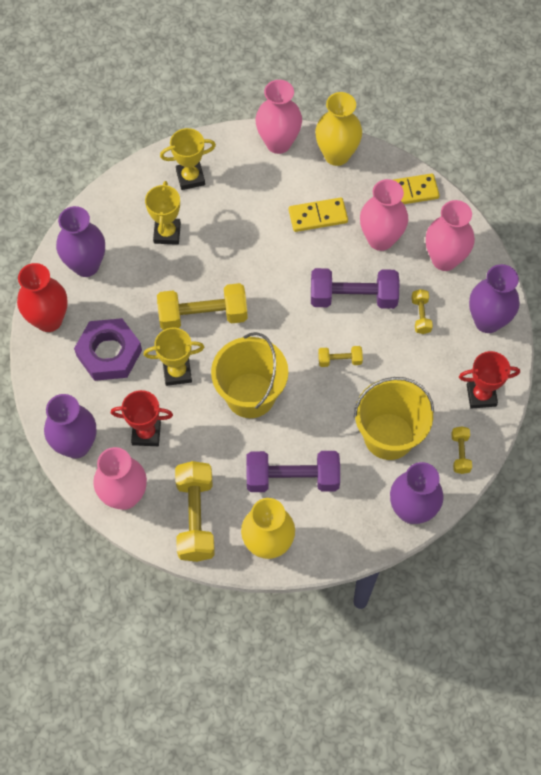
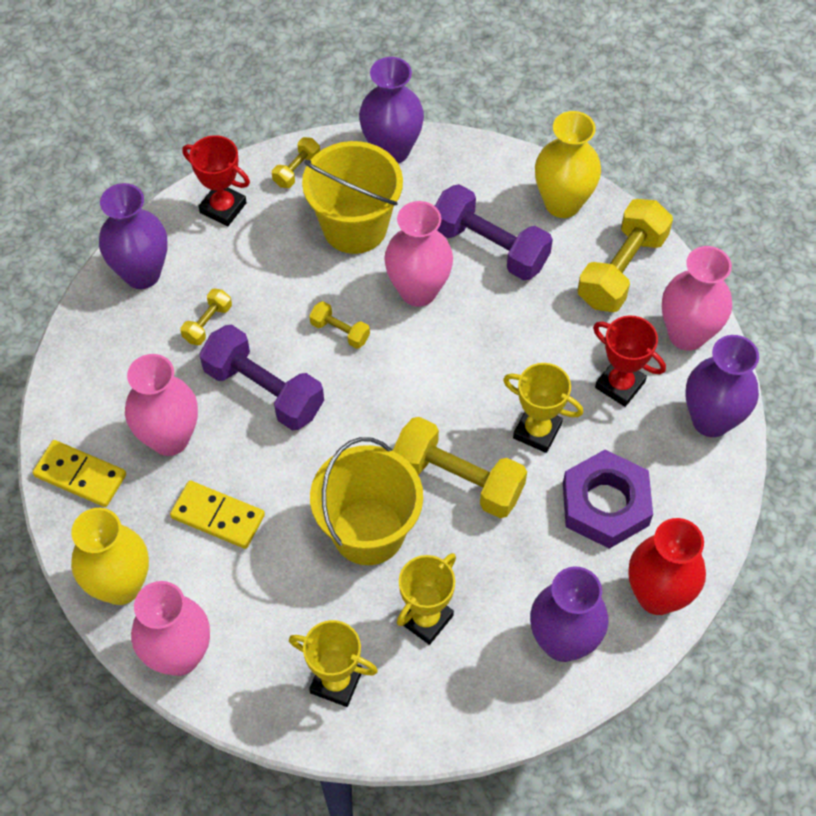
camera: 145 degrees left, 5 degrees down
(250, 395) = (470, 355): yellow bucket -> yellow bucket (368, 532)
(444, 259) = (120, 368): pink vase -> pink vase (418, 291)

